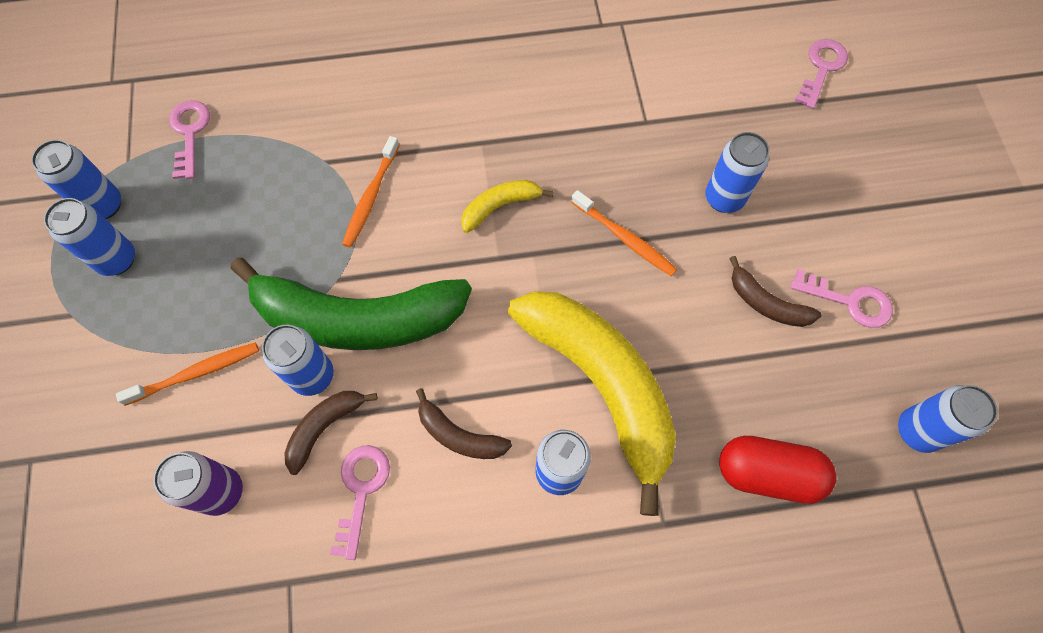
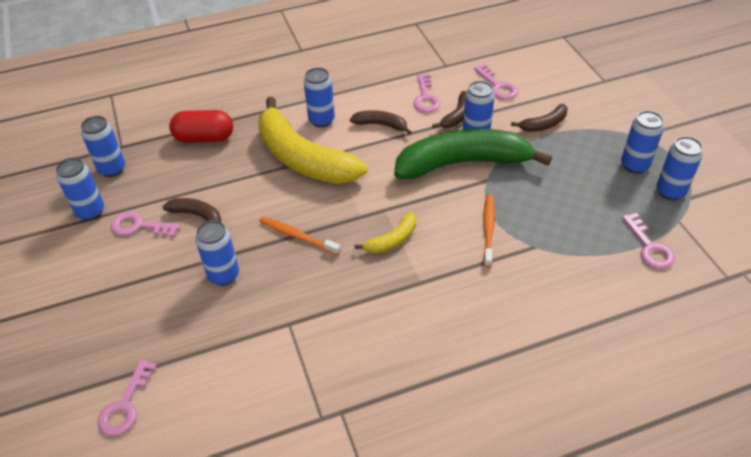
camera: 170 degrees right, 20 degrees down
(196, 373) = (544, 124): orange toothbrush -> brown banana
(221, 491) = (497, 86): purple can -> pink key
(929, 344) = (90, 211): none -> blue can

